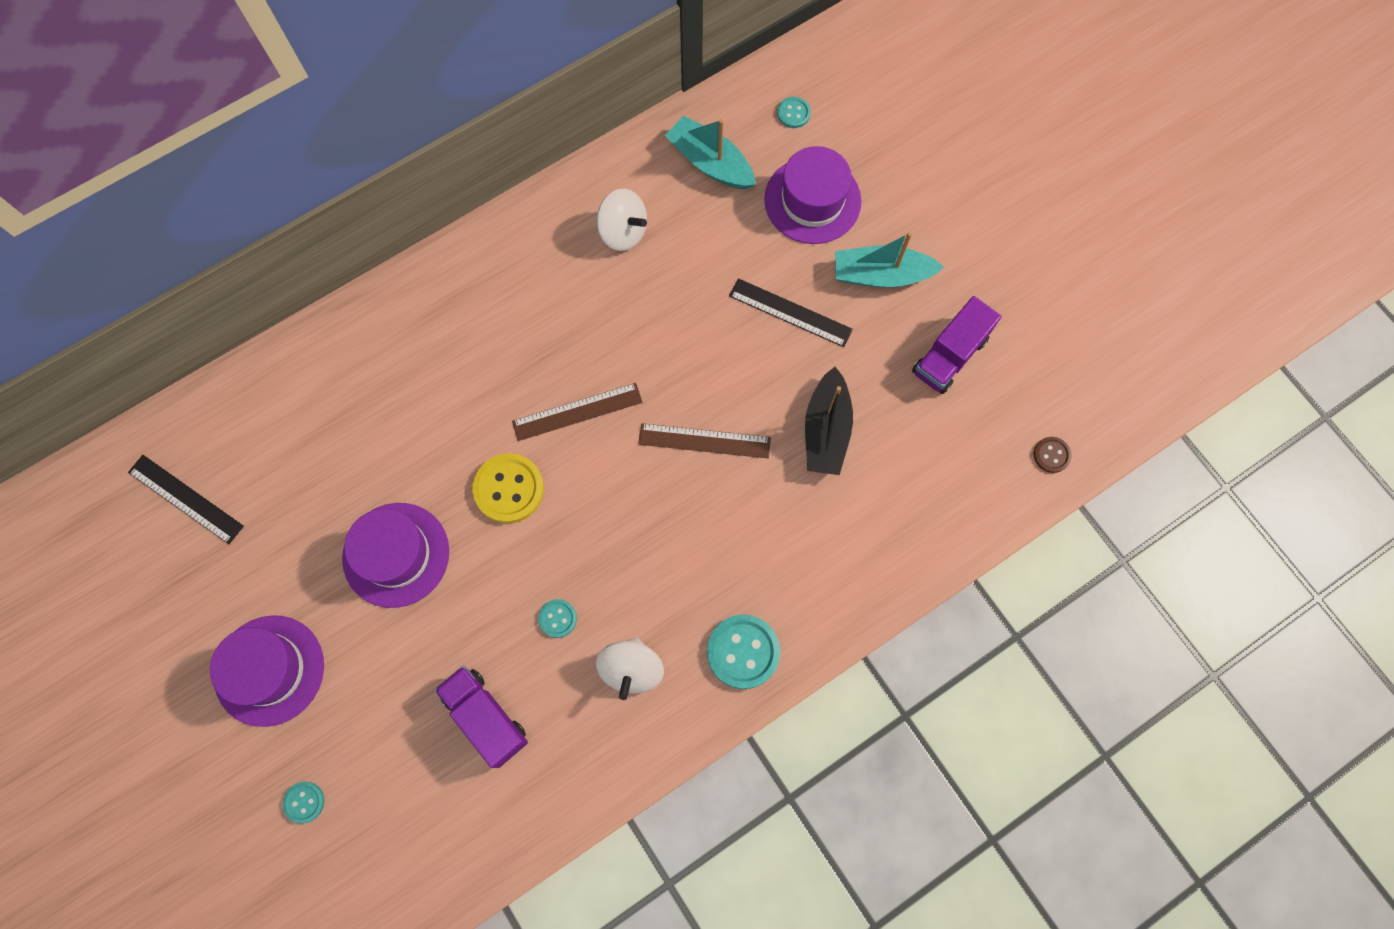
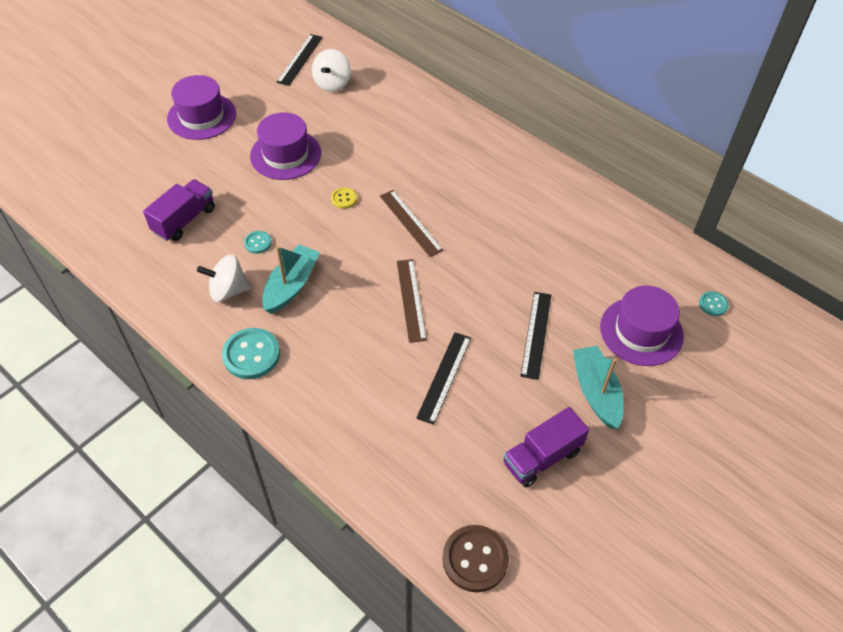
camera: 75 degrees right, 20 degrees down
(304, 802) = (123, 149): turquoise button -> none
(509, 489) = (344, 199): yellow button -> yellow button, size x0.53
(623, 231) = (559, 220): white spinning top -> white spinning top (332, 83)
(710, 163) = (641, 259): turquoise boat -> turquoise boat (291, 286)
(826, 430) = (444, 377): black boat -> black ruler
(949, 355) = (542, 457): purple truck -> purple truck turned 60 degrees counterclockwise
(1051, 455) = (475, 559): brown button -> brown button, size x1.90

